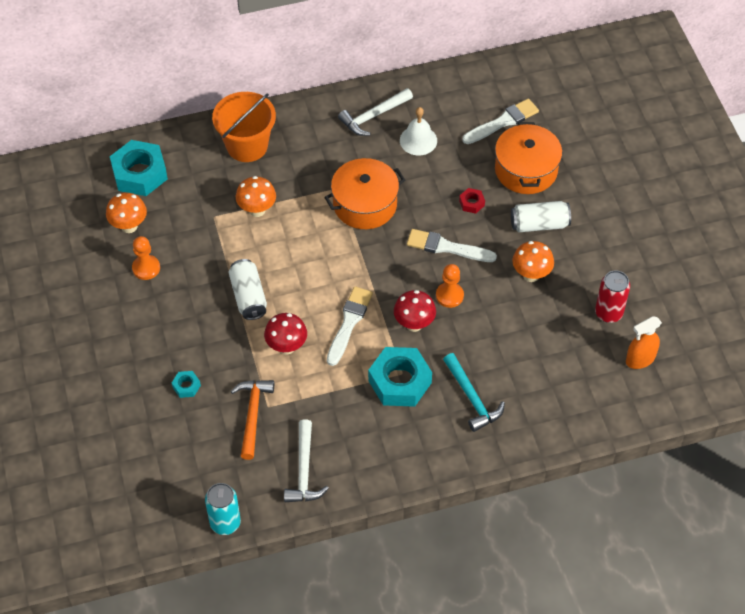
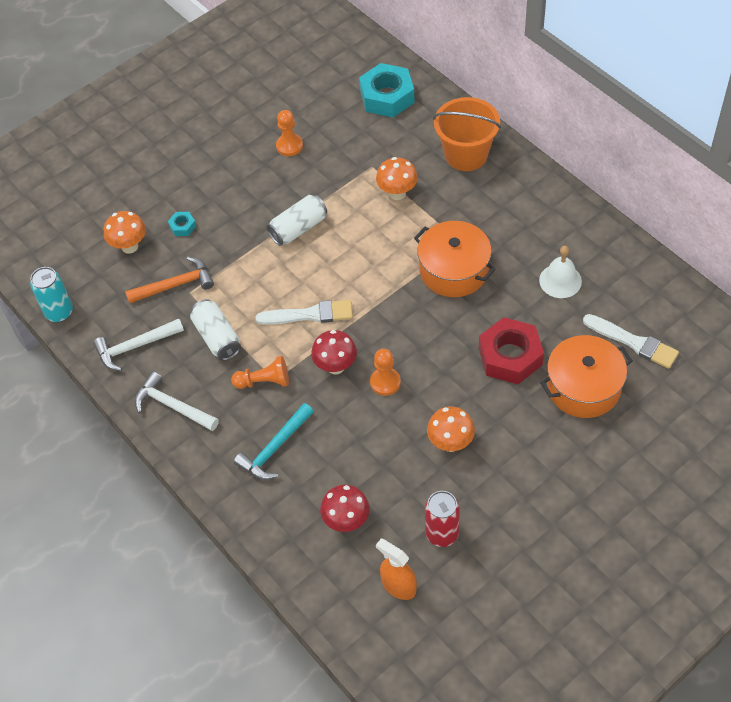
camera: 70 degrees right, 0 degrees up
(129, 226) = (327, 115): orange mushroom -> orange mushroom (129, 246)
(286, 347) = (259, 279): red mushroom -> red mushroom (346, 521)
(373, 116) = (566, 233): white hammer -> white hammer (173, 406)
(400, 382) = (264, 381): turquoise nut -> orange pawn
(446, 247) = (442, 357): white brush -> none
(471, 203) = (510, 356): red nut -> red nut, size x2.24
(539, 224) = (519, 426): white can -> white can (217, 337)

